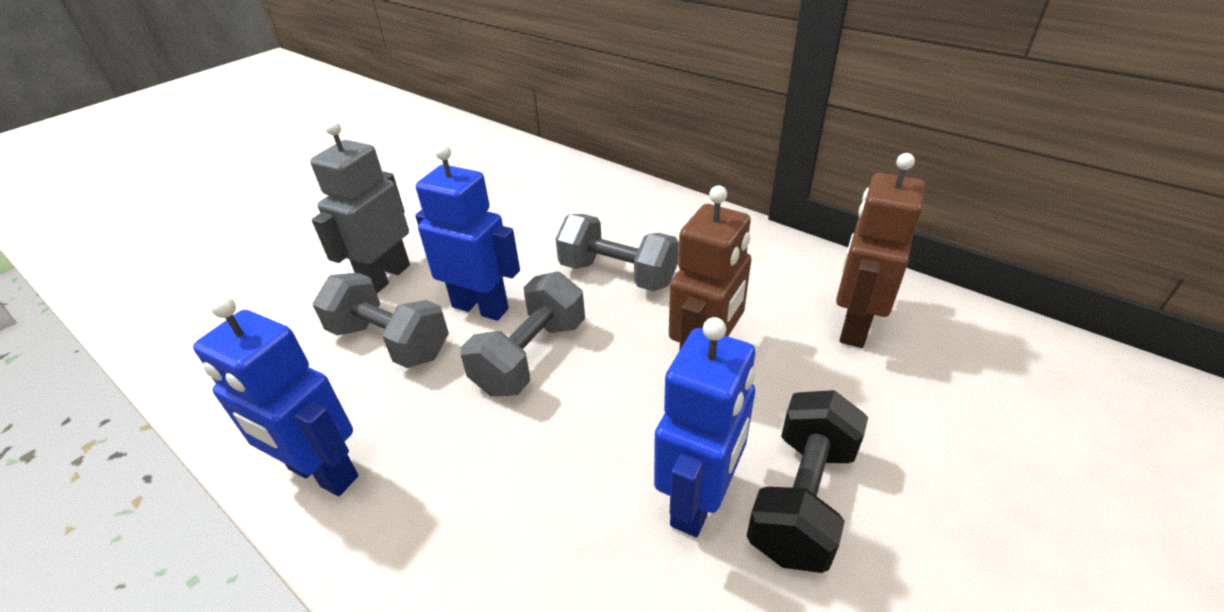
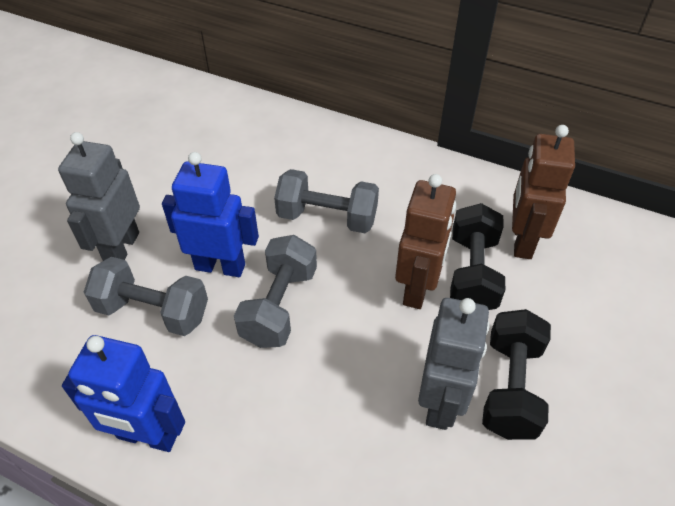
camera: 15 degrees left, 10 degrees up
(699, 501) = (441, 402): blue robot -> grey robot
(779, 353) = (472, 273): none -> black dumbbell

